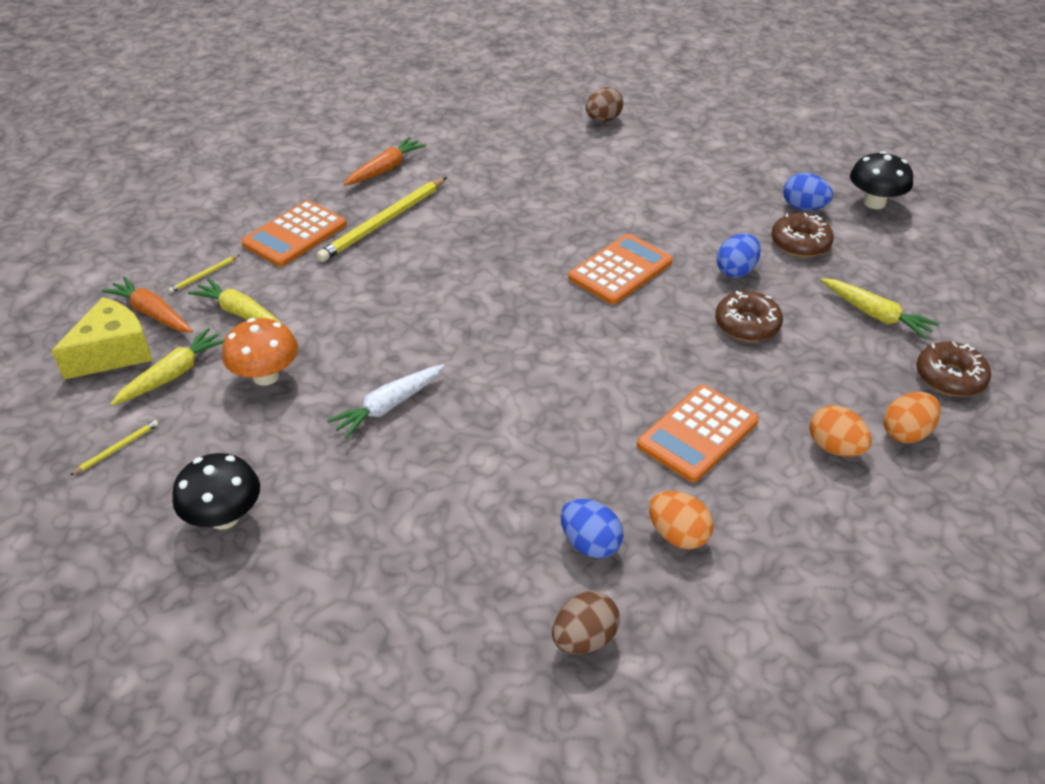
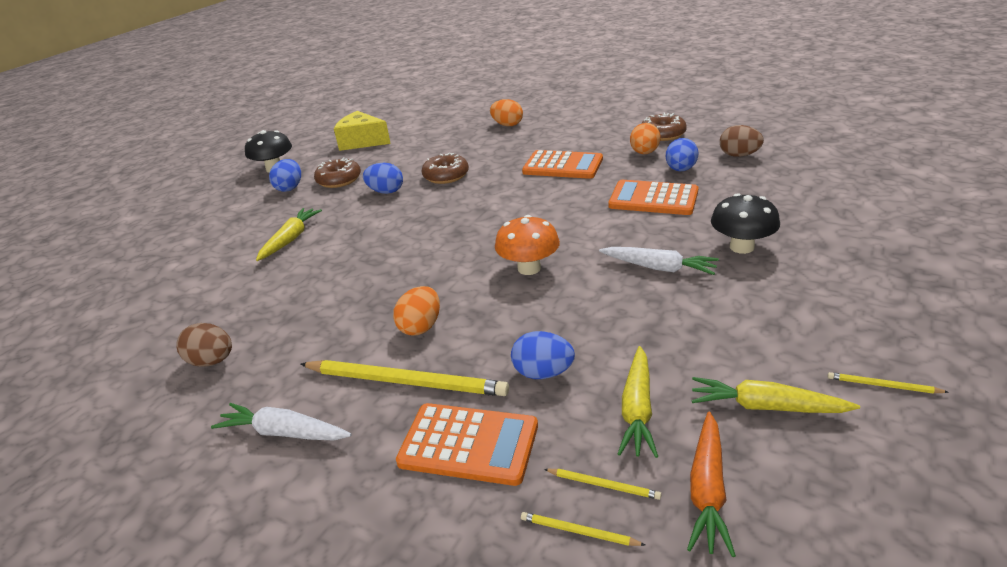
camera: 110 degrees left, 10 degrees down
(113, 353) = (796, 480): yellow cheese -> yellow cheese (362, 142)
(188, 255) = (578, 531): none -> yellow pencil
(224, 517) = (846, 289): black mushroom -> black mushroom (741, 247)
(266, 376) = (698, 344): orange mushroom -> orange mushroom (529, 268)
(324, 284) = (543, 373): none -> blue egg
(385, 169) = (284, 433): orange carrot -> white carrot
(603, 120) = (141, 310): brown egg -> brown egg (212, 361)
(620, 270) = (411, 230): orange calculator -> orange calculator (653, 199)
(834, 448) = (536, 135): orange egg -> orange egg (421, 327)
(875, 315) = (408, 147): yellow carrot -> yellow carrot (290, 239)
(950, 377) = (452, 124): brown donut -> brown donut (662, 134)

